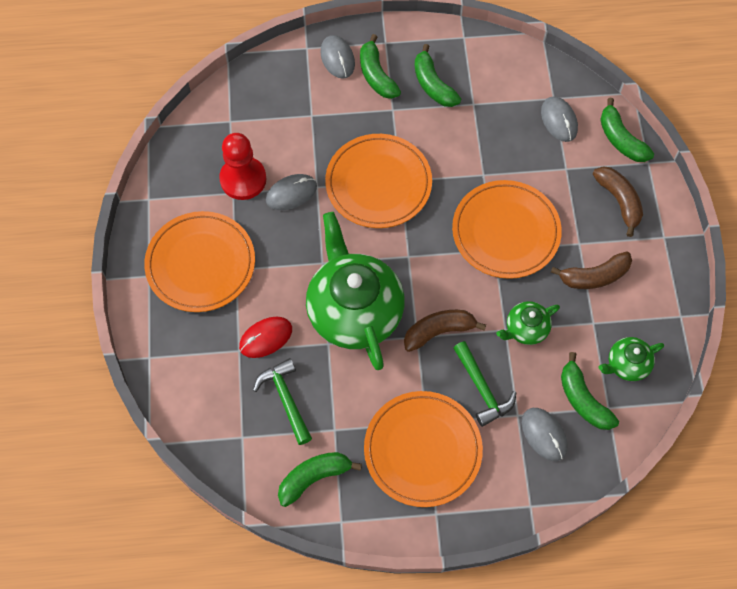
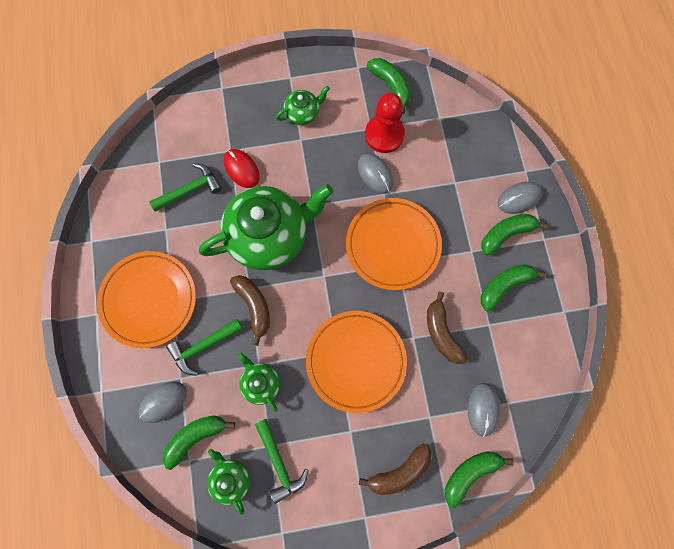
camera: 85 degrees right, 10 degrees up
(201, 264) = (303, 113): orange plate -> green teapot
(314, 478) = (126, 217): green banana -> green banana (391, 86)
(559, 120) = (483, 409): grey mouse -> grey mouse turned 60 degrees counterclockwise
(594, 276) = (317, 446): brown banana -> brown banana (442, 333)
(611, 314) = (279, 463): none -> green hammer

